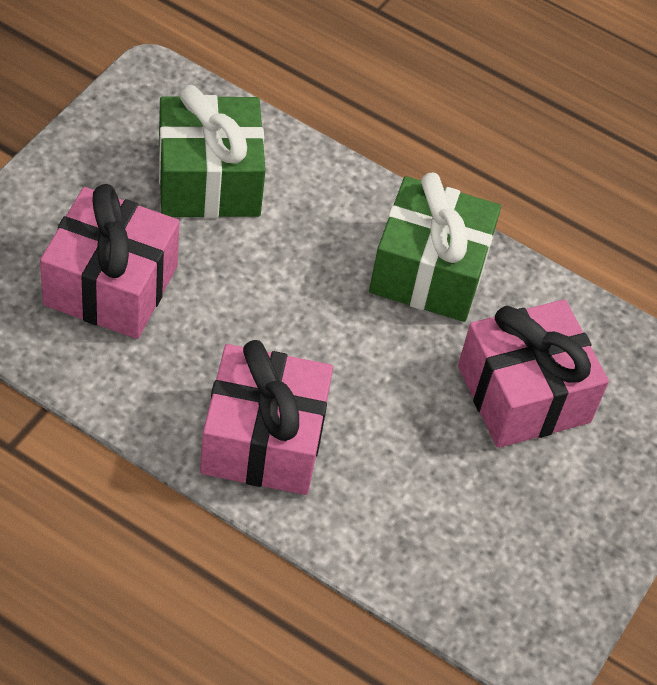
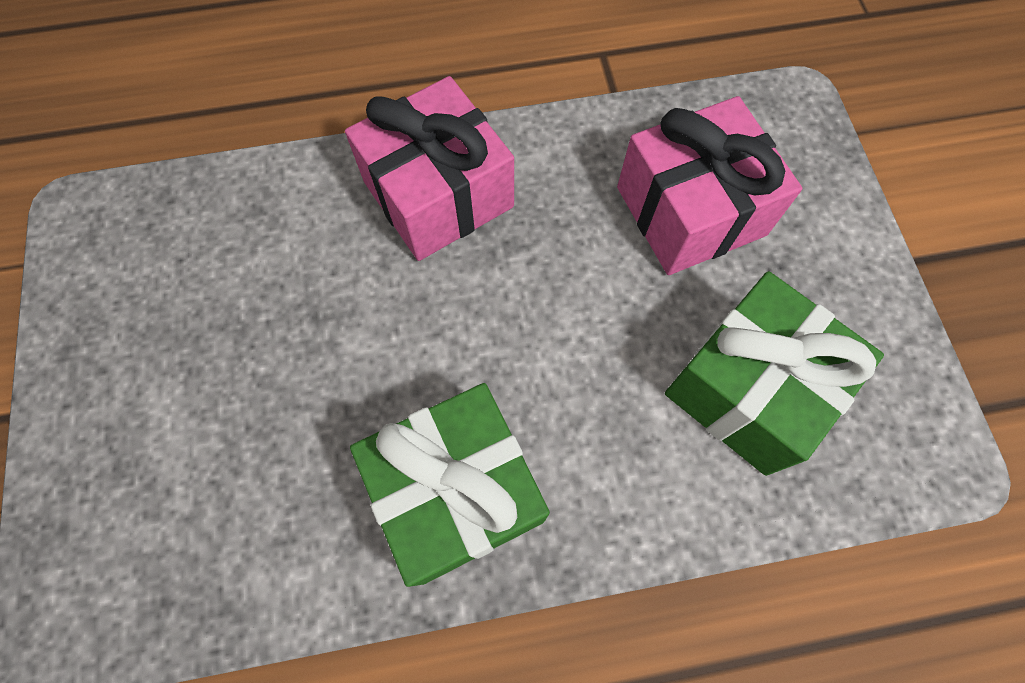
camera: 145 degrees right, 15 degrees up
(523, 394) = (254, 435): pink gift -> none

